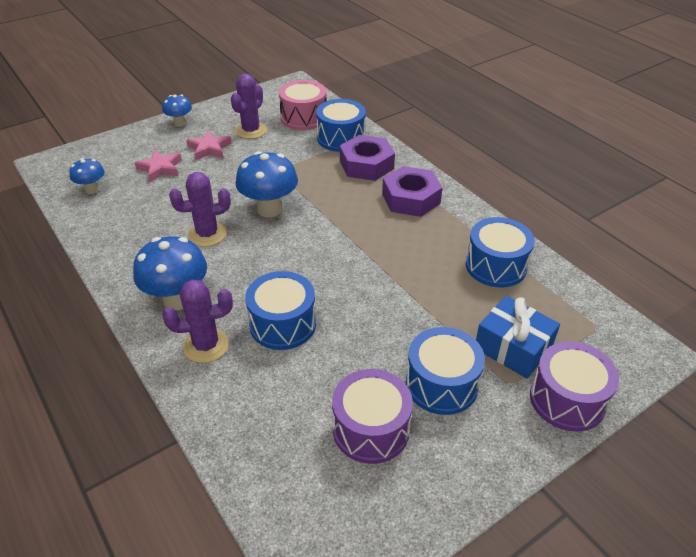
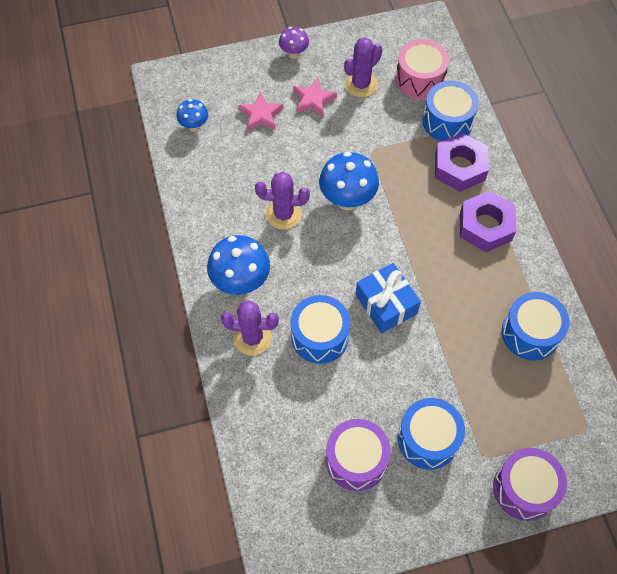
camera: 20 degrees right, 20 degrees up
(180, 123) = (294, 54): blue mushroom -> purple mushroom
(513, 347) = (503, 424): blue gift -> blue gift (386, 304)

